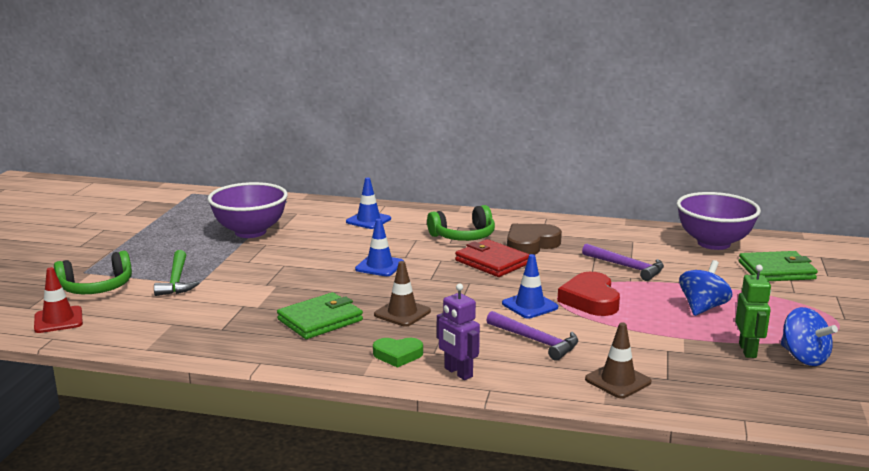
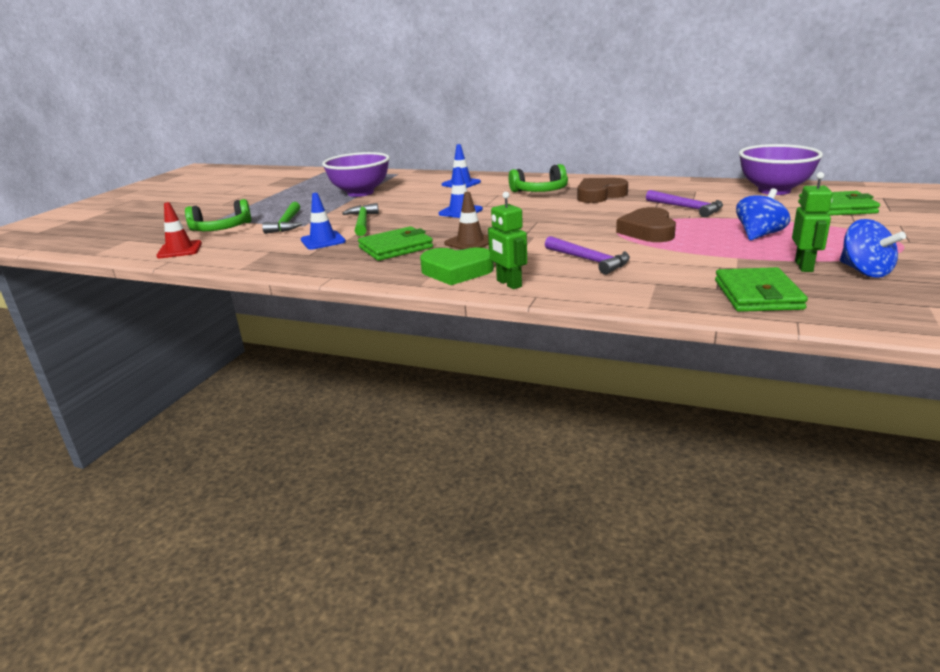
camera: 10 degrees right, 5 degrees up
(269, 280) = (363, 222): none -> green hammer
(398, 355) = (456, 271): green heart -> green heart, size x1.57
(458, 372) = (508, 284): purple robot -> green robot
(492, 262) = (561, 207): red wallet -> none
(530, 305) = (589, 236): blue traffic cone -> blue traffic cone (323, 241)
(590, 300) = (648, 231): red heart -> brown heart
(618, 381) = (665, 290): brown traffic cone -> none
(706, 387) = (757, 295): none -> green wallet

